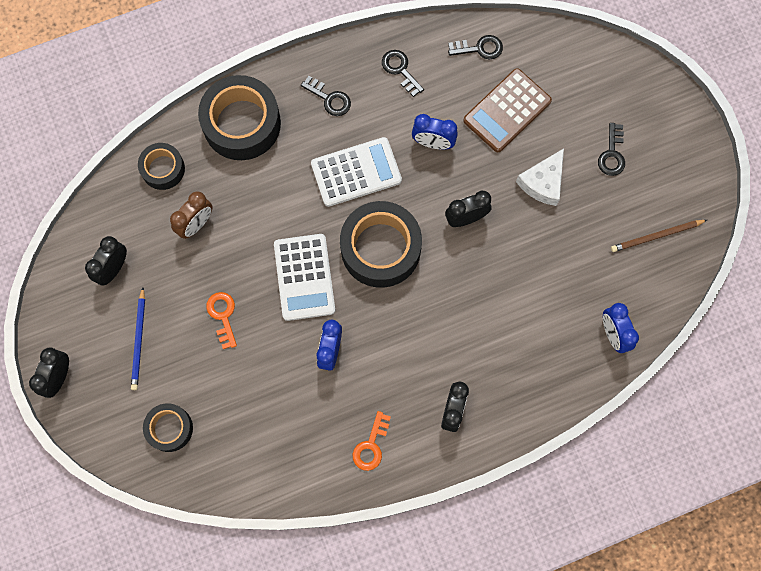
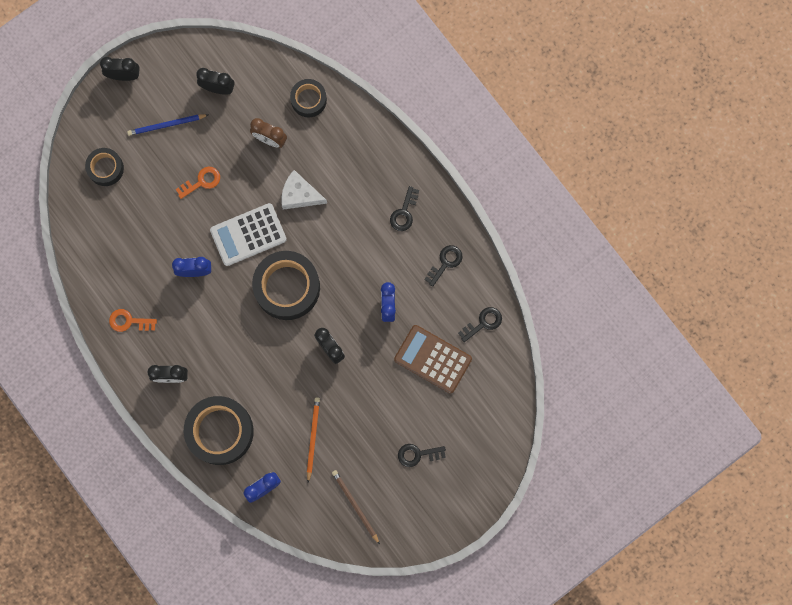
camera: 75 degrees right, 5 degrees up
(242, 123) = (363, 149): black tape -> black tape (220, 431)
(356, 172) = (346, 251): white calculator -> none
(479, 48) = (483, 323): black key -> black key turned 105 degrees counterclockwise
(543, 182) = (377, 403): white cheese -> white cheese (299, 194)
(566, 263) = (313, 438): none -> orange pencil

